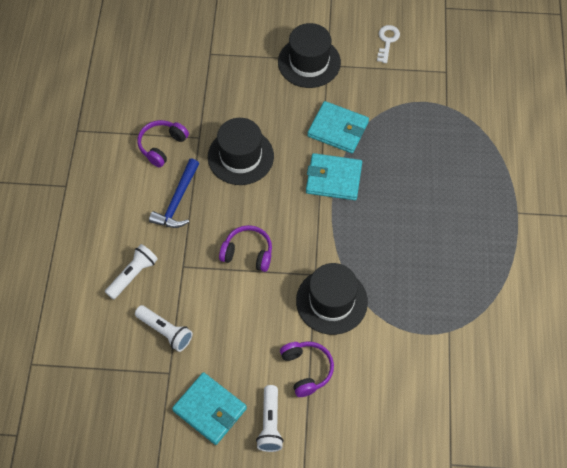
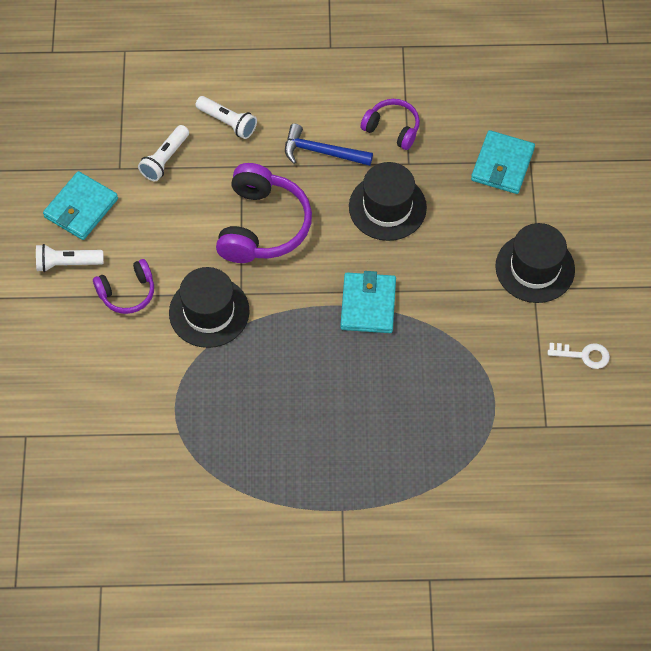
camera: 85 degrees right, 0 degrees up
(248, 253) = (262, 225): purple headphones -> purple headphones, size x1.75
(338, 129) = (438, 305): turquoise wallet -> turquoise wallet (502, 165)

